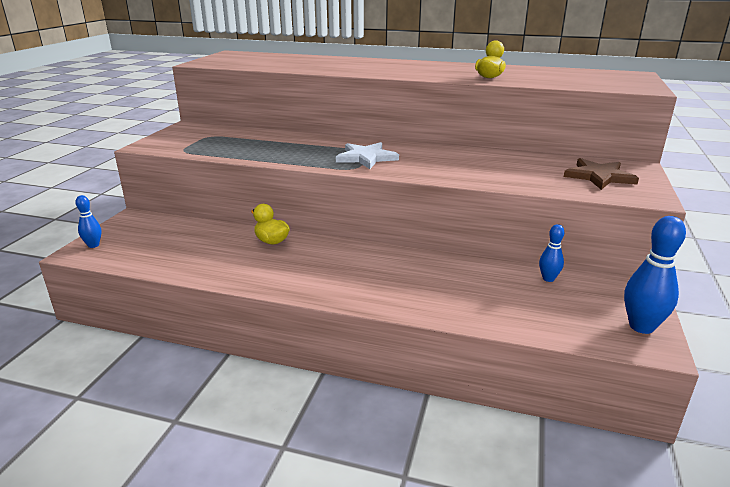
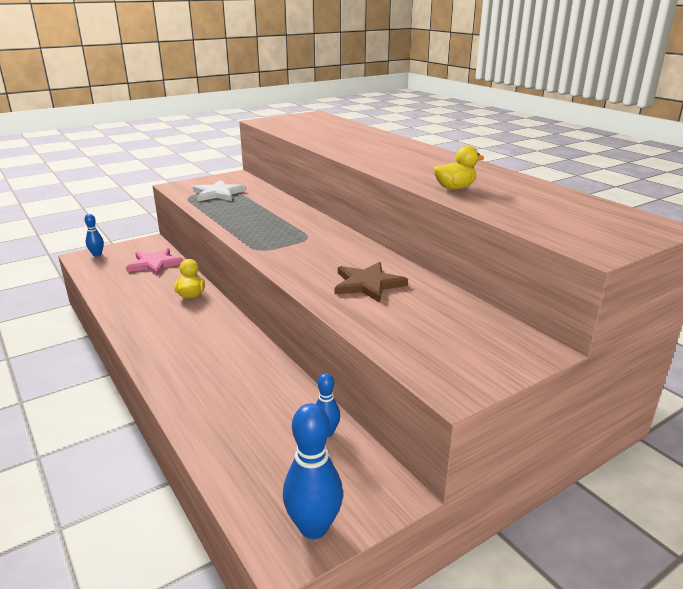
camera: 40 degrees right, 0 degrees up
(180, 231) = (155, 264): none -> pink star
(366, 157) = (291, 243): white star -> white star (218, 193)
(599, 176) = (458, 343): brown star -> brown star (368, 284)

